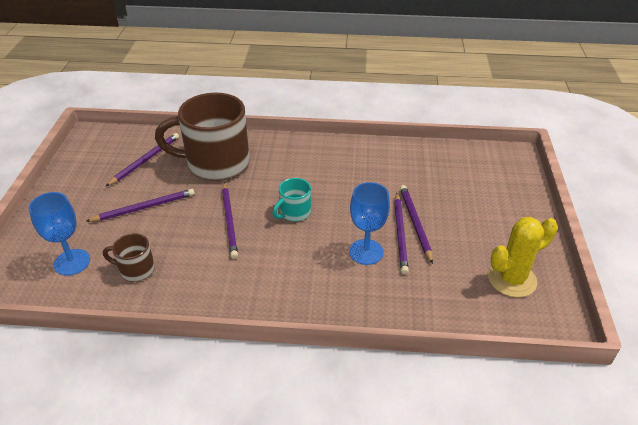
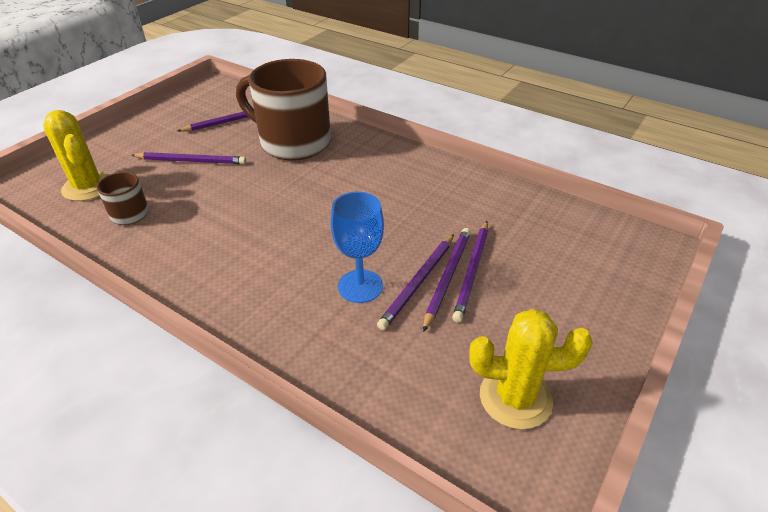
camera: 30 degrees right, 0 degrees up
(72, 262) = (88, 187): blue goblet -> yellow cactus
(229, 221) = (252, 200): purple pencil -> purple pencil (472, 271)
(294, 212) = (323, 215): turquoise mug -> none

